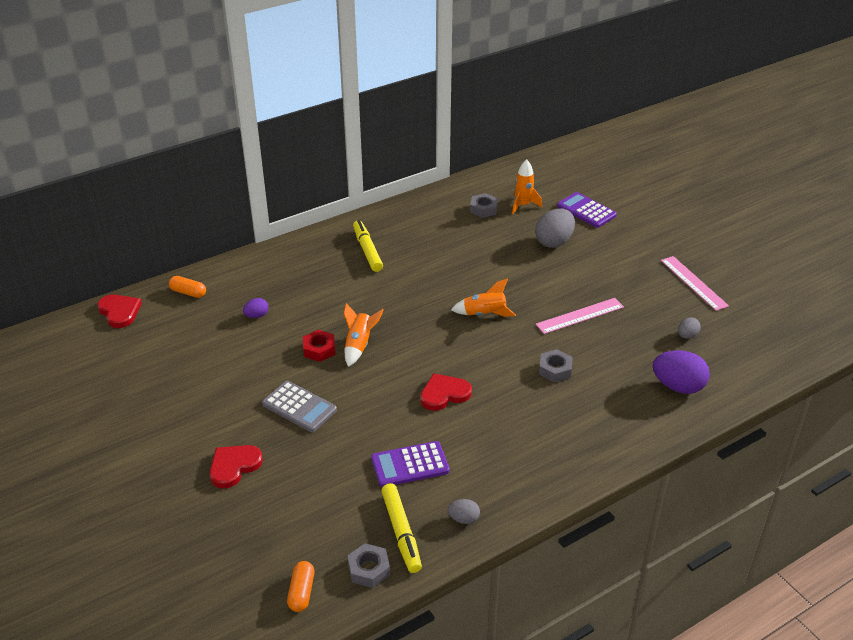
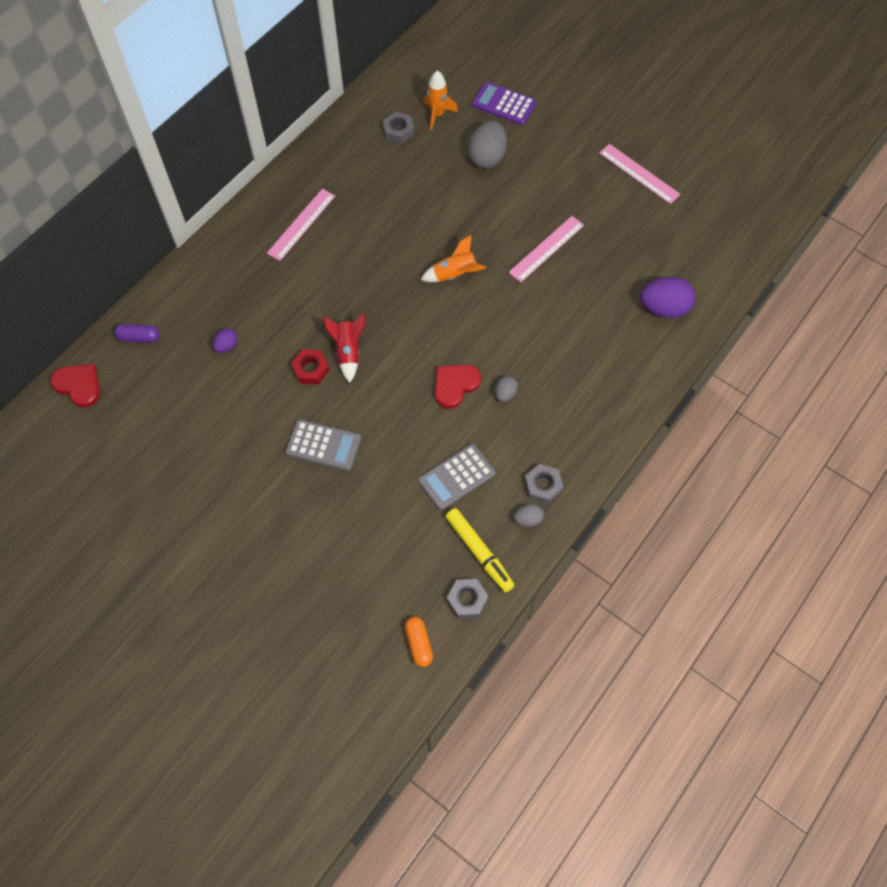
camera: 20 degrees left, 25 degrees up
(188, 293) = (139, 338): orange capsule -> purple capsule
(234, 466) = (293, 534): red heart -> none
(359, 345) = (348, 352): orange rocket -> red rocket
(367, 250) = (301, 224): yellow marker -> pink ruler
(410, 465) = (456, 477): purple calculator -> grey calculator
(555, 370) = (547, 323): grey nut -> grey nut (543, 486)
(687, 336) = (653, 244): grey egg -> grey egg (505, 394)

